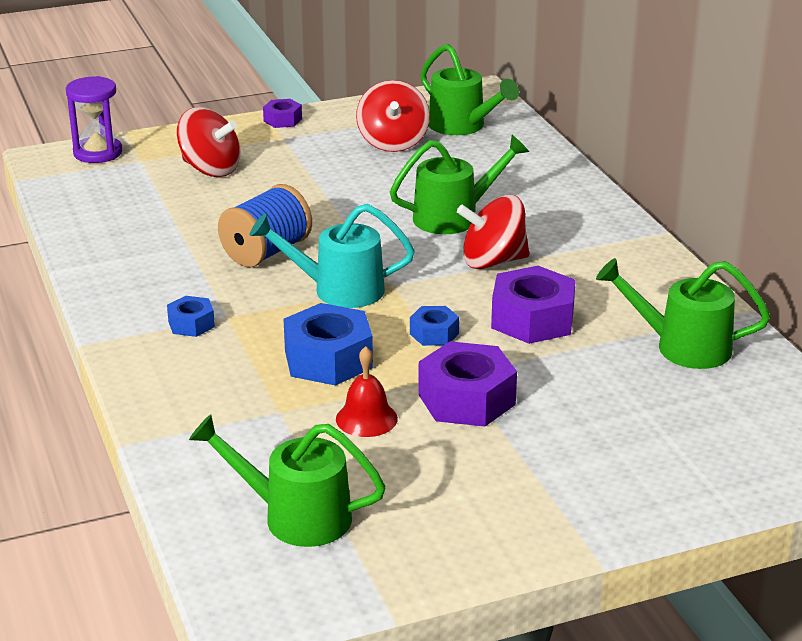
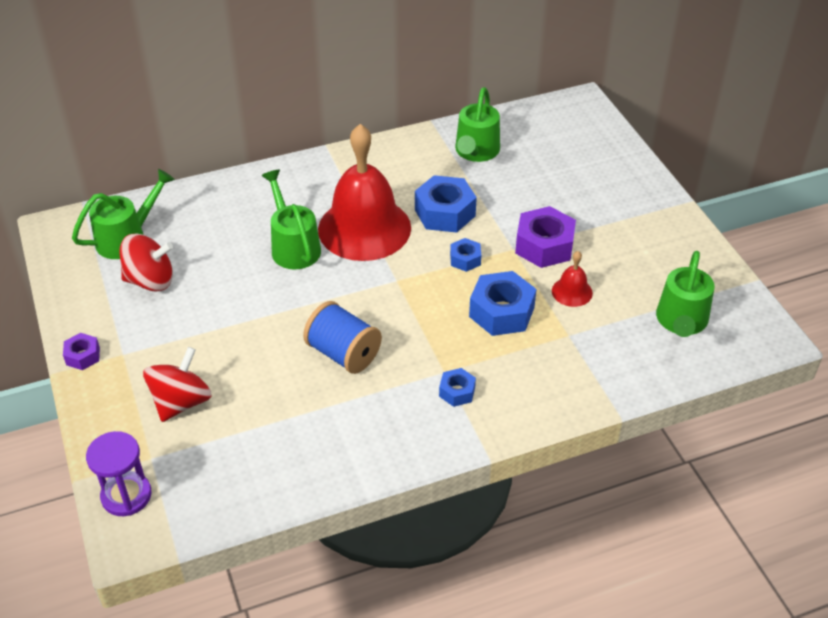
camera: 90 degrees left, 15 degrees up
(337, 290) = (405, 309): turquoise watering can -> none
(493, 261) = (364, 228): red spinning top -> red bell
(532, 319) = (445, 213): purple nut -> blue nut

